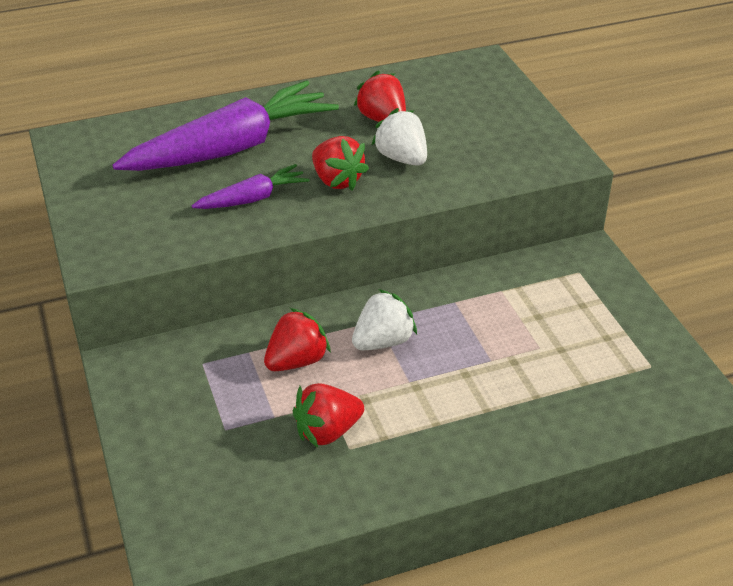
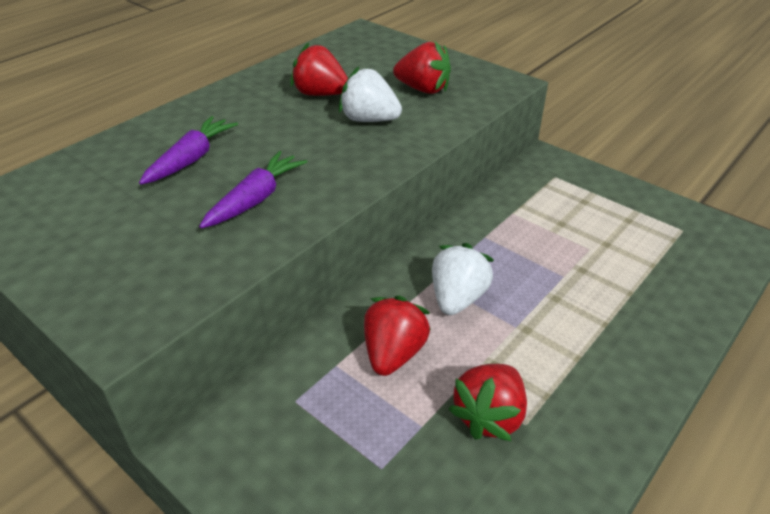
camera: 30 degrees left, 0 degrees up
(232, 148) = (191, 159): purple carrot -> purple carrot, size x0.49
(337, 181) = (327, 156): red strawberry -> red strawberry (423, 89)

